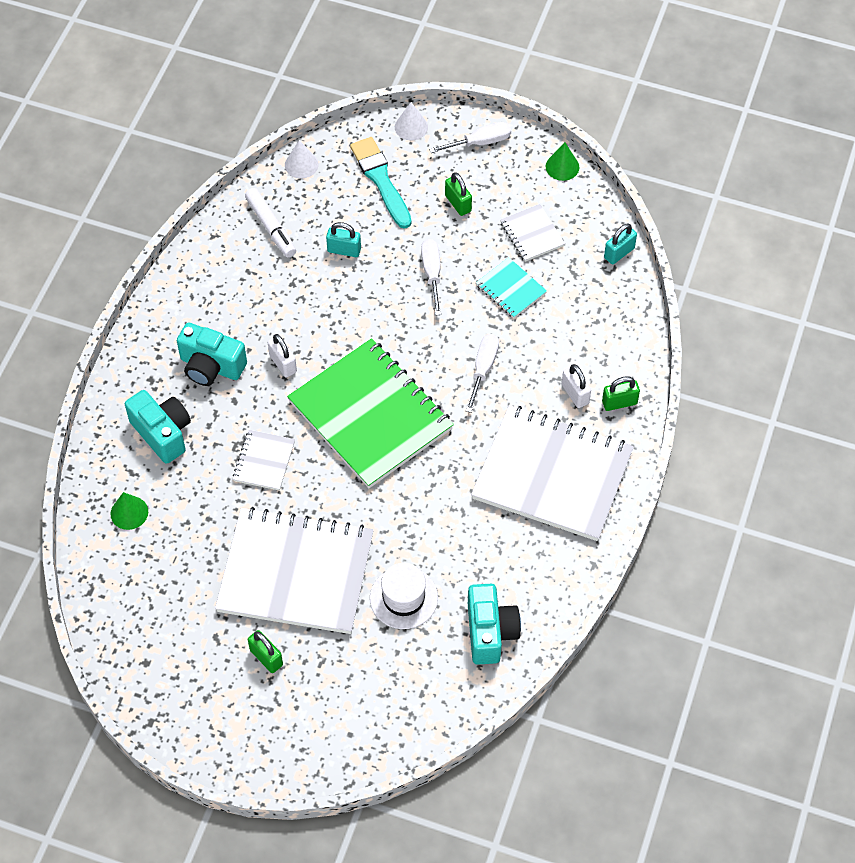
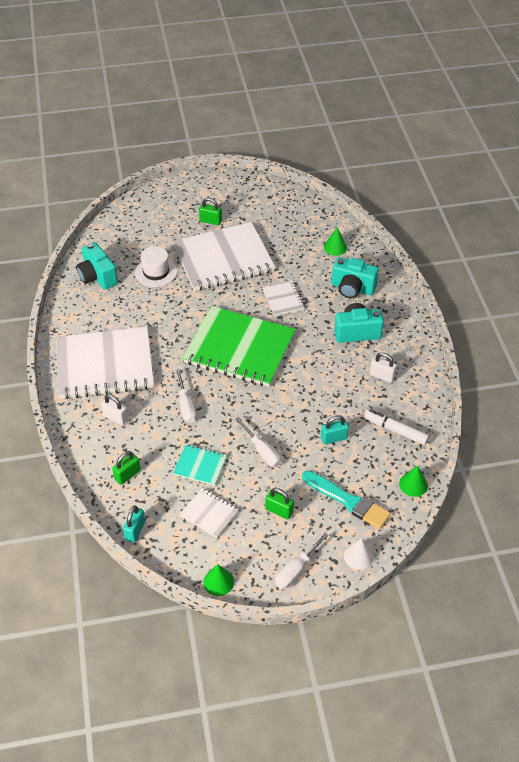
camera: 150 degrees right, 10 degrees down
(283, 364) = (315, 352): white padlock -> white padlock (382, 376)
(301, 164) = (413, 484): white cone -> green cone
(619, 402) = (82, 425): green padlock -> green padlock (127, 475)

